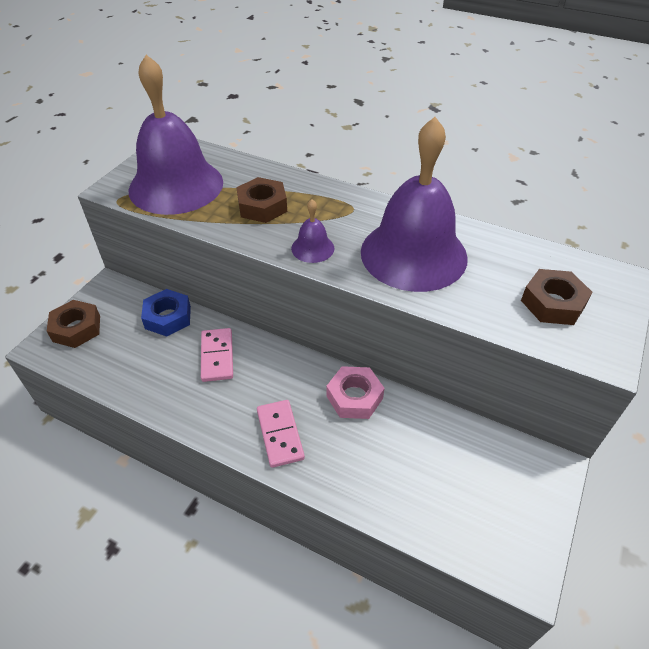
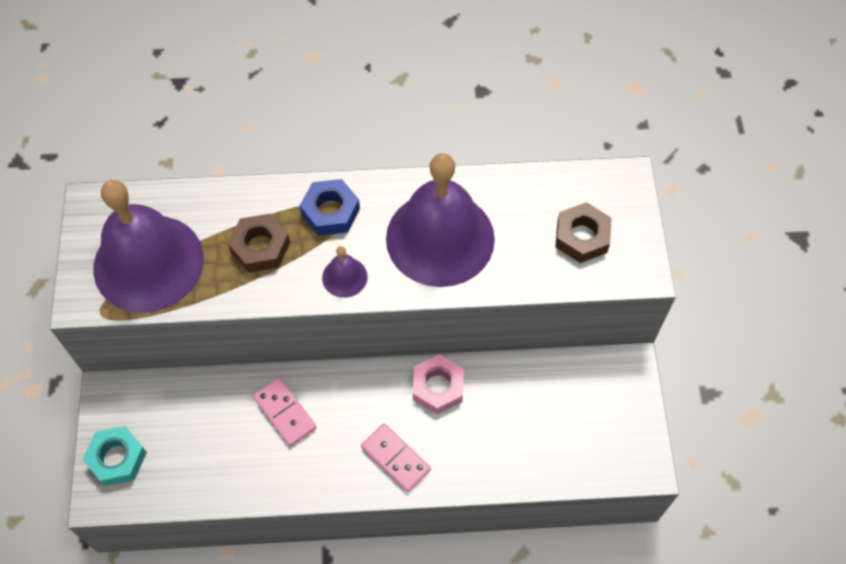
camera: 30 degrees left, 15 degrees up
(76, 328) = (117, 458): brown nut -> turquoise nut
(168, 317) = (203, 396): blue nut -> blue nut (330, 212)

